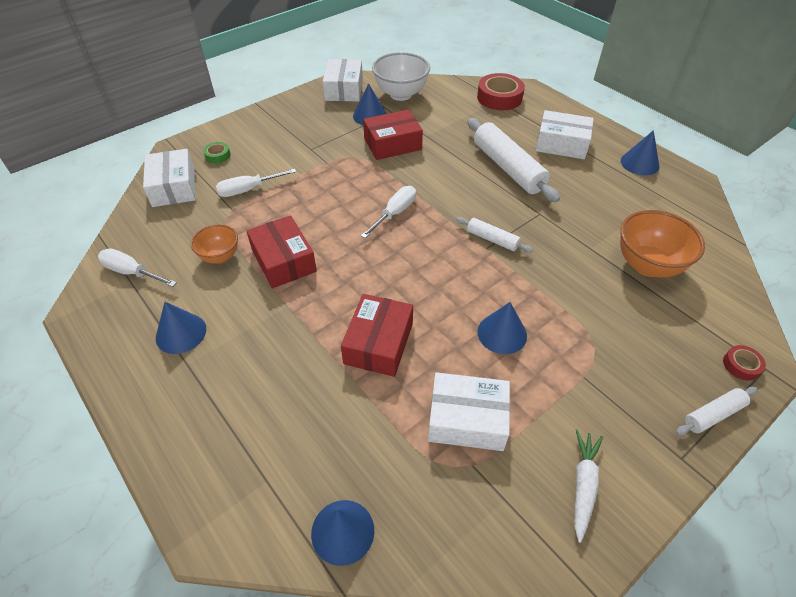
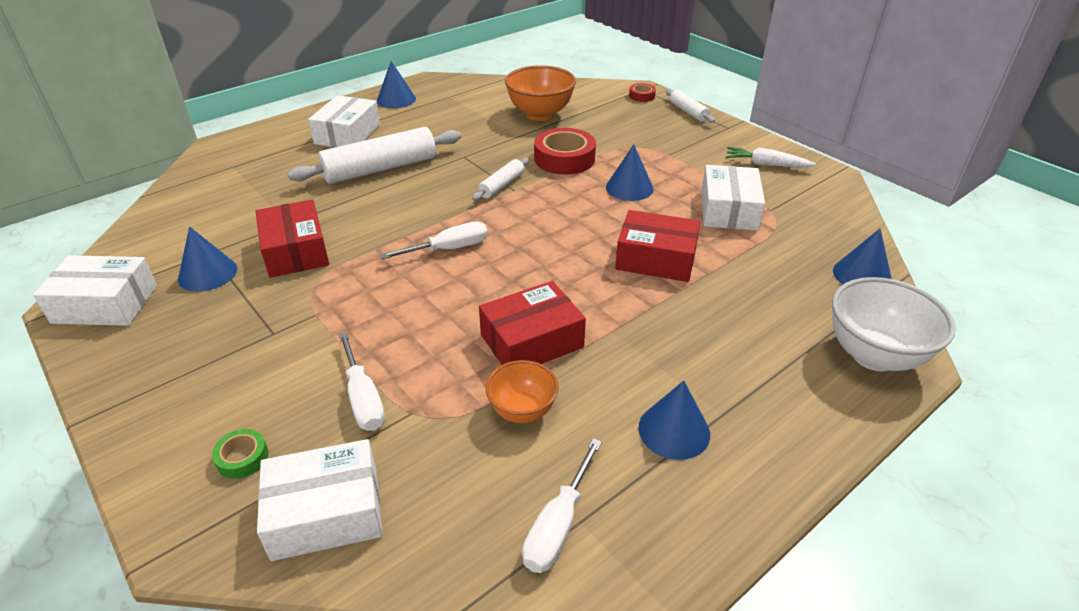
camera: 90 degrees left, 10 degrees down
(394, 213) = (448, 249): white screwdriver -> white screwdriver turned 120 degrees clockwise
(400, 94) = (164, 244): white bowl -> white bowl (874, 355)
(499, 97) = (227, 165): red tape -> red tape (564, 159)

